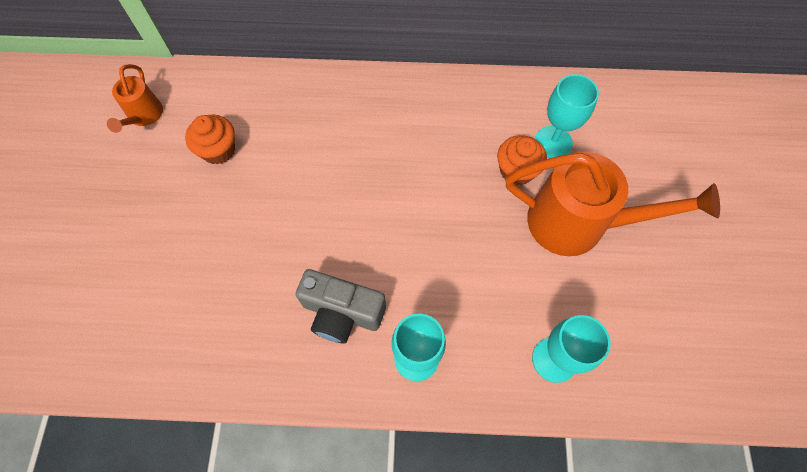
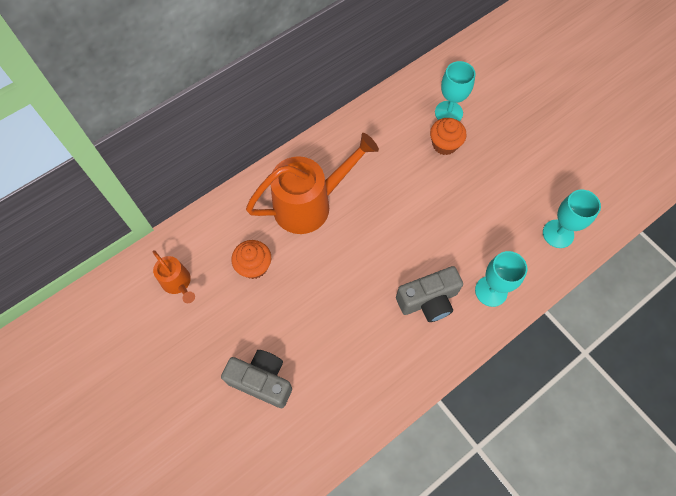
camera: 40 degrees left, 0 degrees up
(119, 258) = (262, 381): none -> grey camera
(579, 224) = (504, 150): orange watering can -> orange watering can (310, 204)

